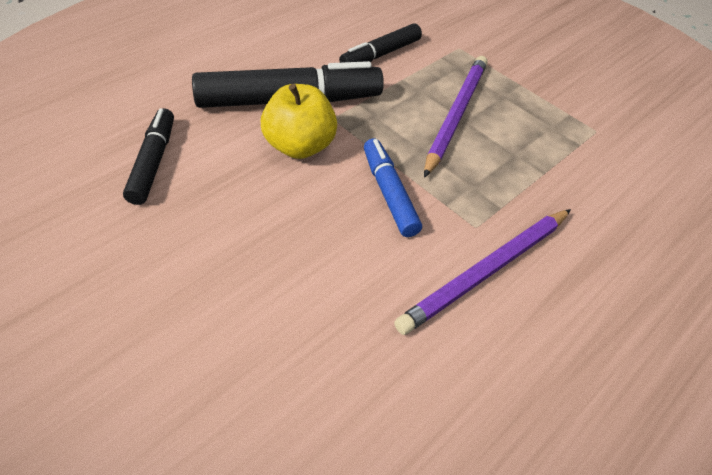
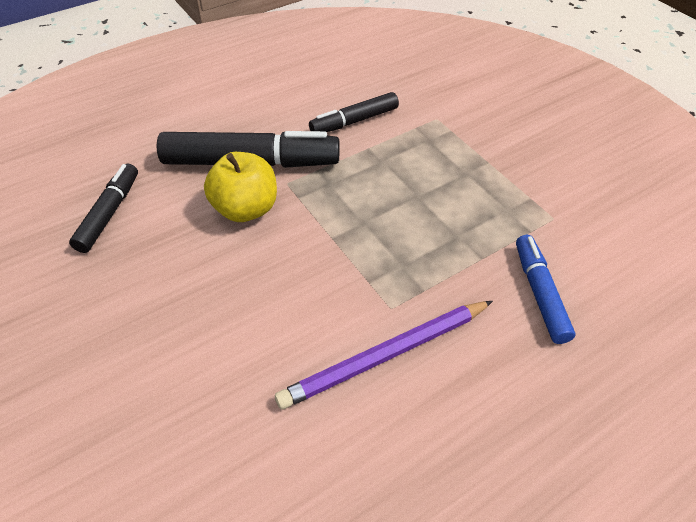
camera: 15 degrees right, 0 degrees up
(389, 193) = (316, 264): blue marker -> blue marker (539, 293)
(455, 115) = (408, 189): purple pencil -> none

